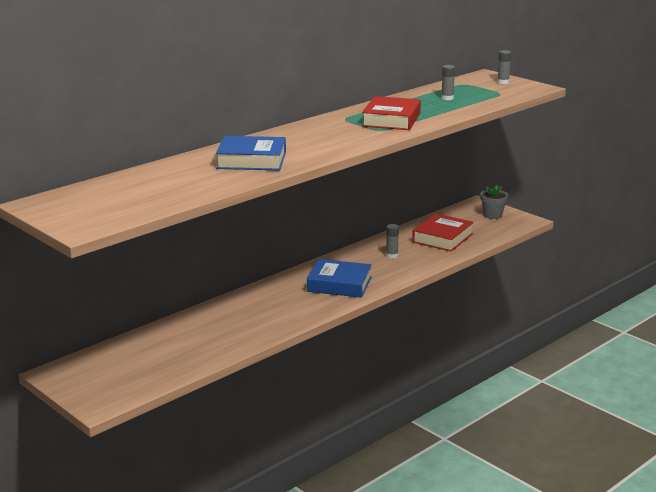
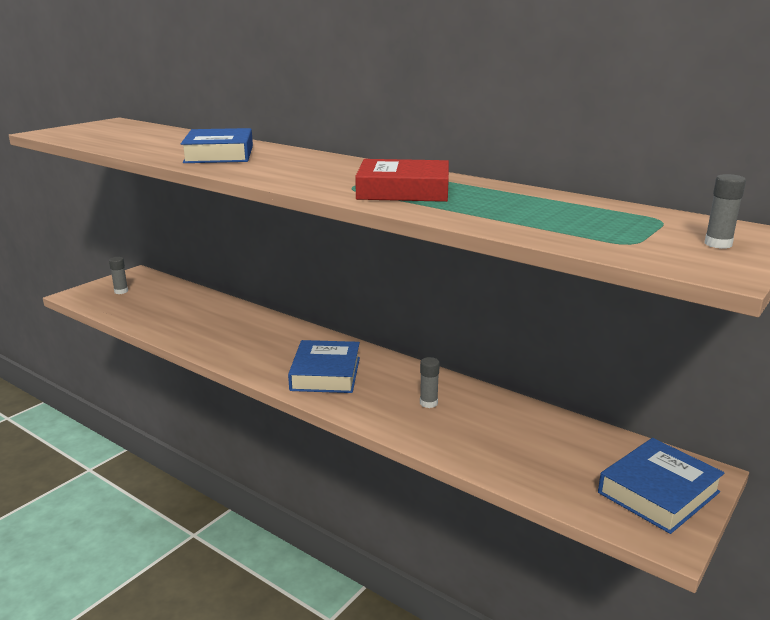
camera: 80 degrees right, 0 degrees up
(442, 238) = (518, 442): red book -> none
(447, 98) = (551, 212): grey glue stick -> grey glue stick (121, 291)
(492, 215) = (658, 492): grey flower pot -> blue book

